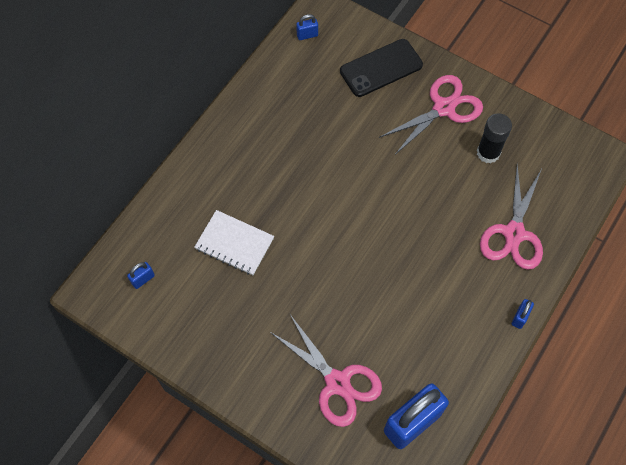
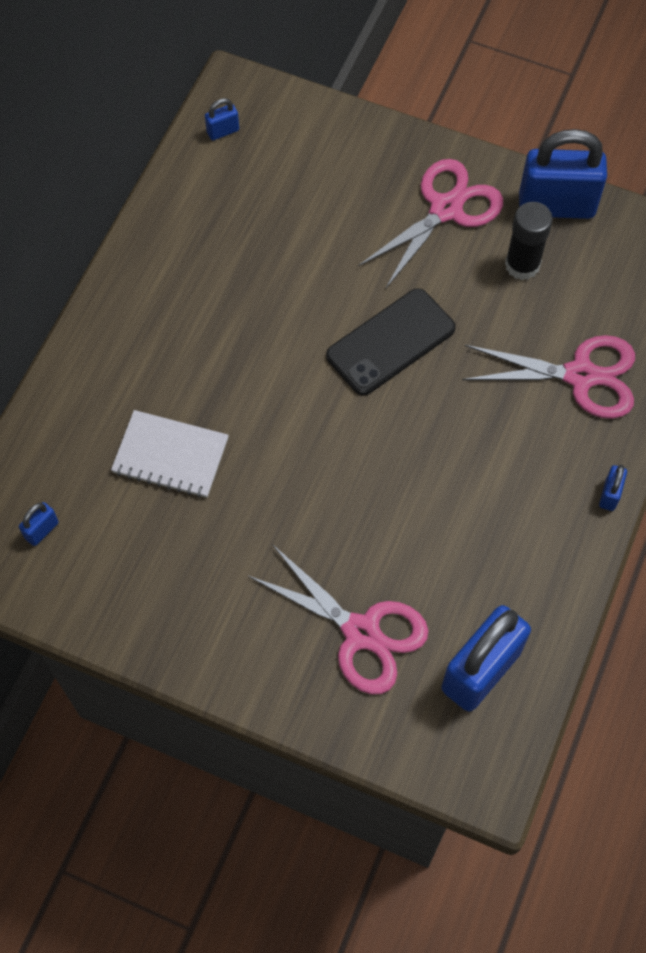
camera: 10 degrees left, 0 degrees up
(381, 68) = (342, 164): black phone -> black phone (390, 342)
(514, 233) = (580, 375): pink scissors -> pink scissors turned 90 degrees counterclockwise
(518, 116) = (556, 205): none -> blue padlock

